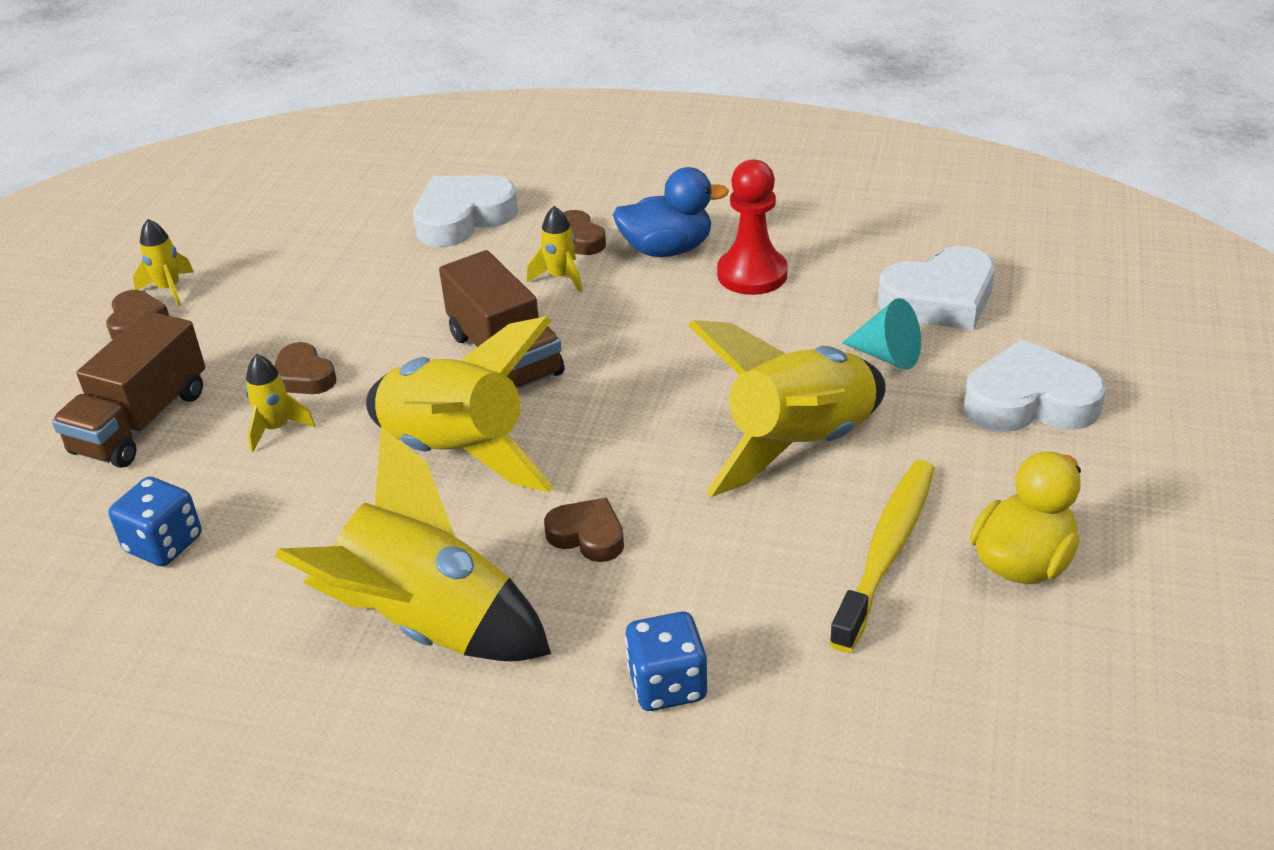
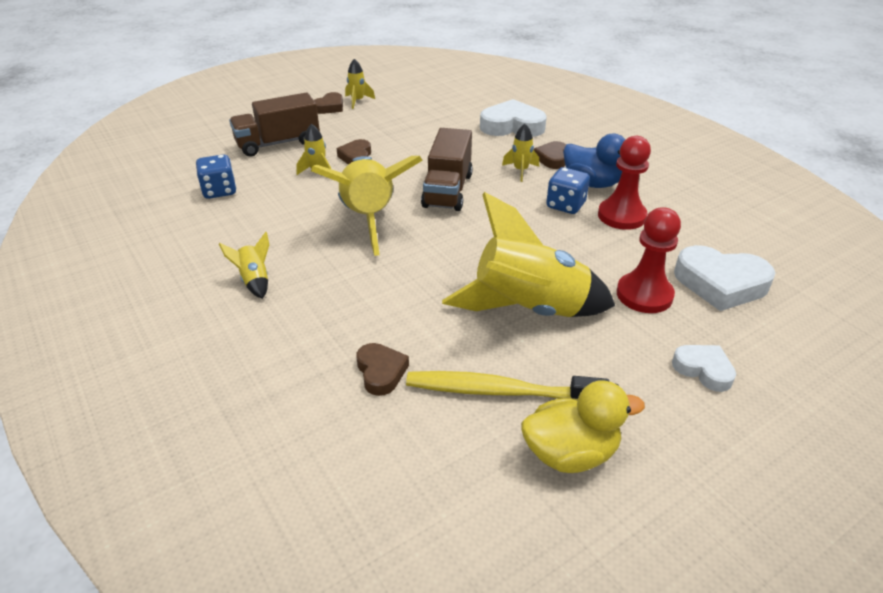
camera: 40 degrees right, 0 degrees up
(427, 625) = (254, 281): yellow rocket -> yellow rocket, size x0.43
(587, 535) = (369, 287): brown heart -> brown heart (381, 372)
(667, 685) = (304, 376): blue dice -> blue dice (565, 205)
(886, 551) = (499, 391): yellow toothbrush -> yellow toothbrush turned 150 degrees counterclockwise
(887, 355) = (644, 295): turquoise cone -> red pawn
(1029, 401) = (703, 370): white heart -> white heart, size x0.57

